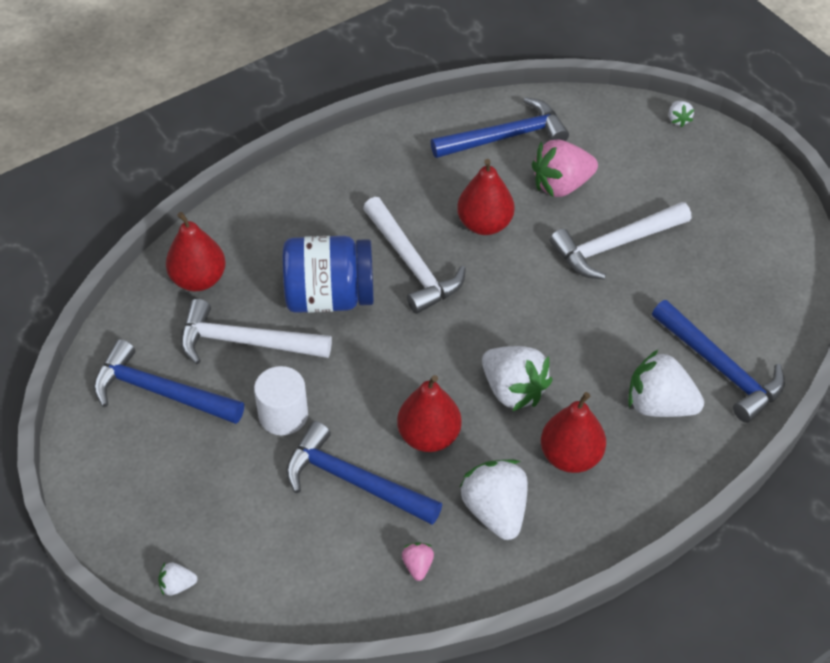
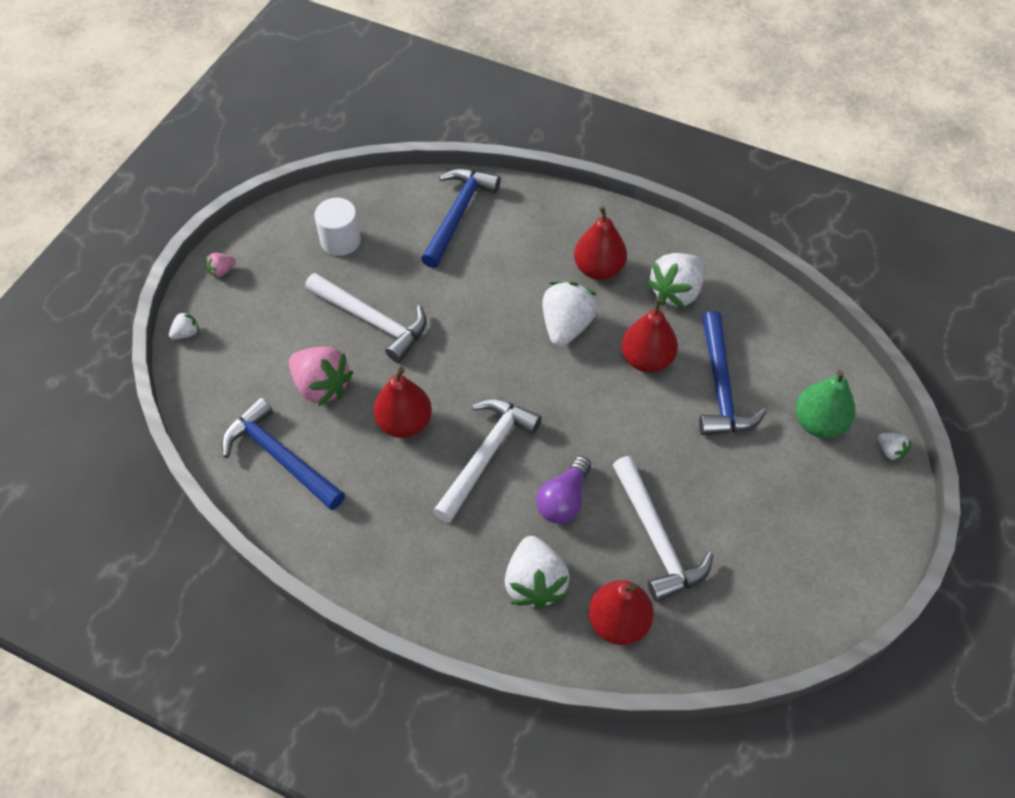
camera: 120 degrees left, 5 degrees up
(160, 391) = (752, 573): blue hammer -> none
(253, 542) = (819, 423): none -> green pear
(283, 415) = (703, 466): white cylinder -> white cylinder (340, 240)
(329, 297) = (564, 500): blue jar -> purple light bulb
(418, 566) = (752, 316): pink strawberry -> pink strawberry (222, 271)
(659, 405) = (516, 237): white strawberry -> white strawberry (535, 583)

